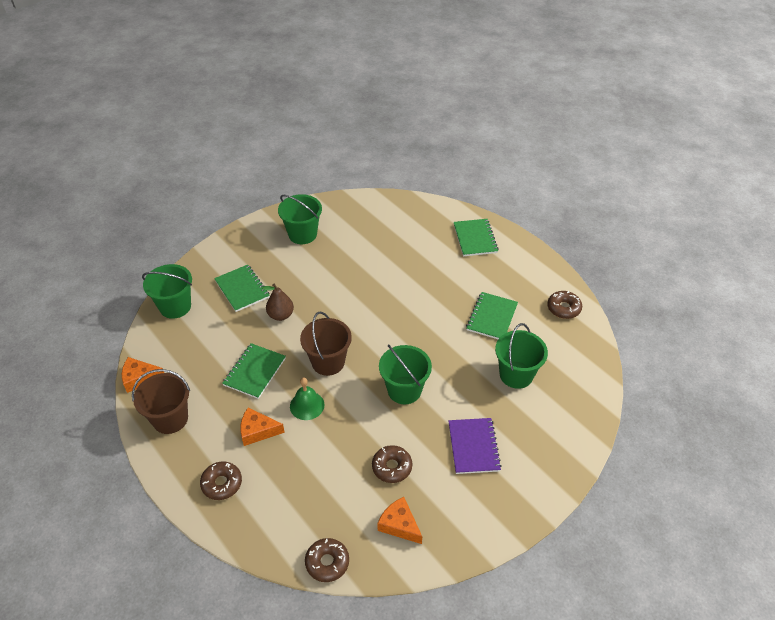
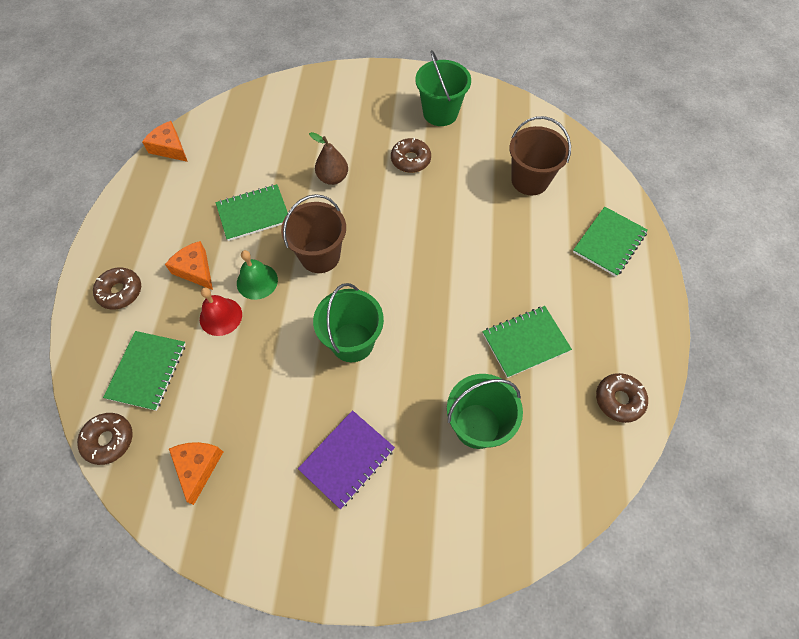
camera: 45 degrees right, 15 degrees up
(170, 419) = (150, 201): brown bucket -> brown bucket (530, 180)
(175, 306) = (262, 105): green bucket -> none
(242, 289) = (330, 128): green notebook -> green notebook (147, 371)
(309, 441) = (220, 316): none -> red bell
(392, 467) = (255, 406): brown donut -> brown donut (410, 160)

